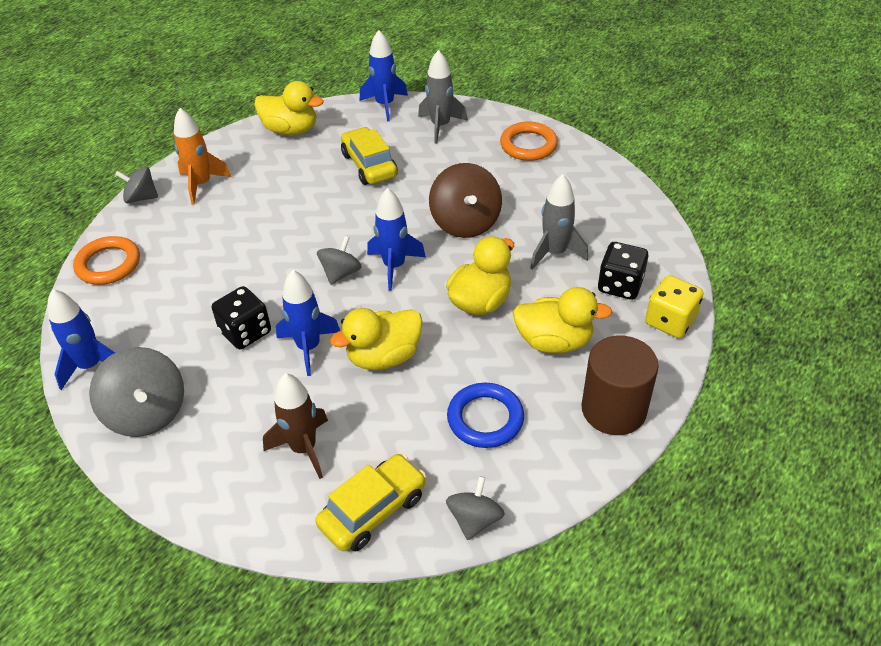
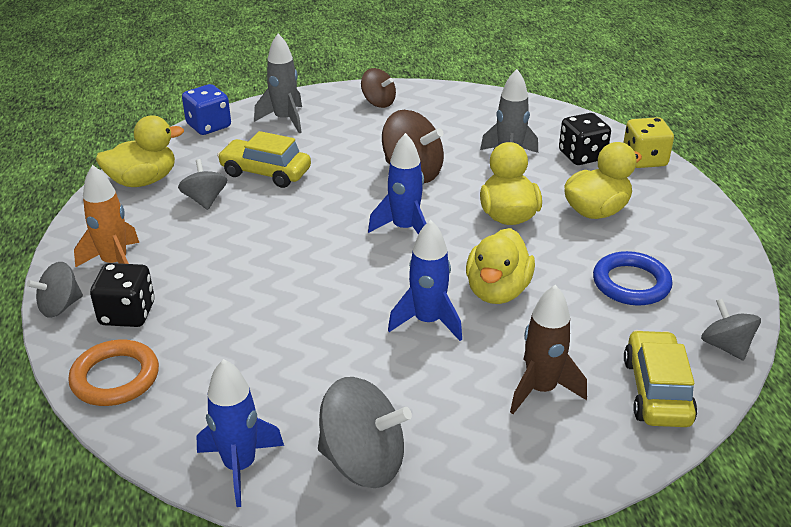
camera: 45 degrees left, 10 degrees down
(245, 332) = (353, 345): black dice -> black dice (127, 314)
(341, 273) = (367, 257): grey spinning top -> grey spinning top (205, 200)
(385, 105) = (209, 126): blue rocket -> blue dice
(528, 145) = (378, 102): orange ring -> brown spinning top
(613, 409) = (695, 227): brown cylinder -> none

